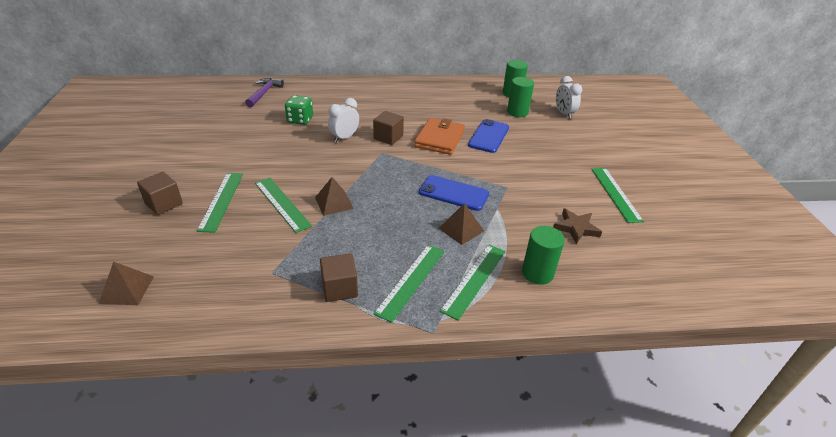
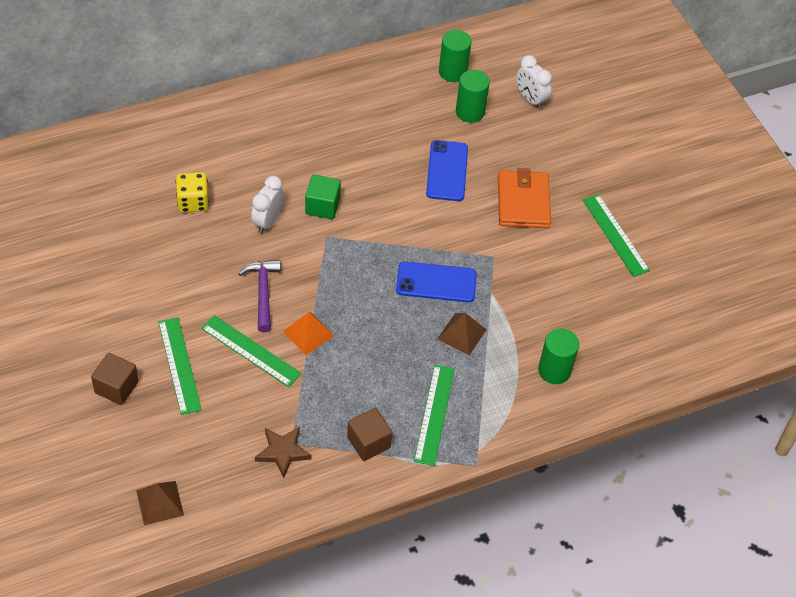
camera: 20 degrees left, 15 degrees up
(264, 93) = (111, 158): purple hammer -> purple hammer (263, 292)
(300, 120) = (193, 202): green dice -> yellow dice
(334, 203) = (308, 333): brown pyramid -> orange pyramid
(388, 137) = (322, 206): brown cube -> green cube
(439, 139) = (388, 192): orange wallet -> orange wallet (523, 202)
(474, 280) = (495, 396): green ruler -> none
(576, 228) = (581, 299): brown star -> brown star (283, 452)

